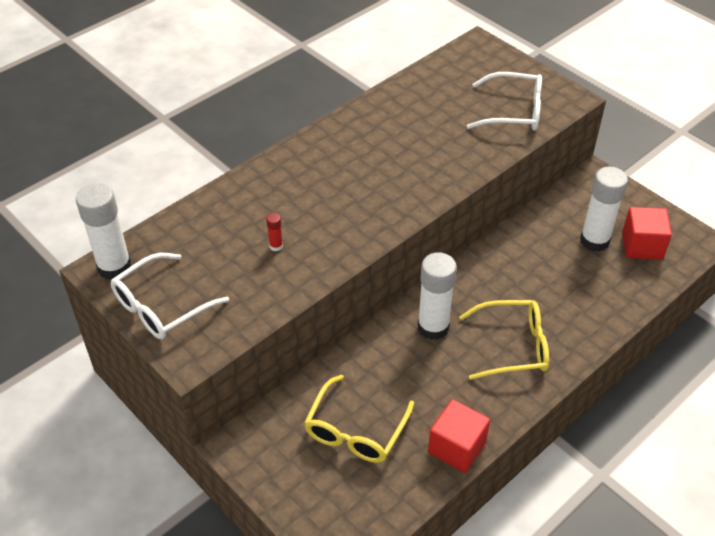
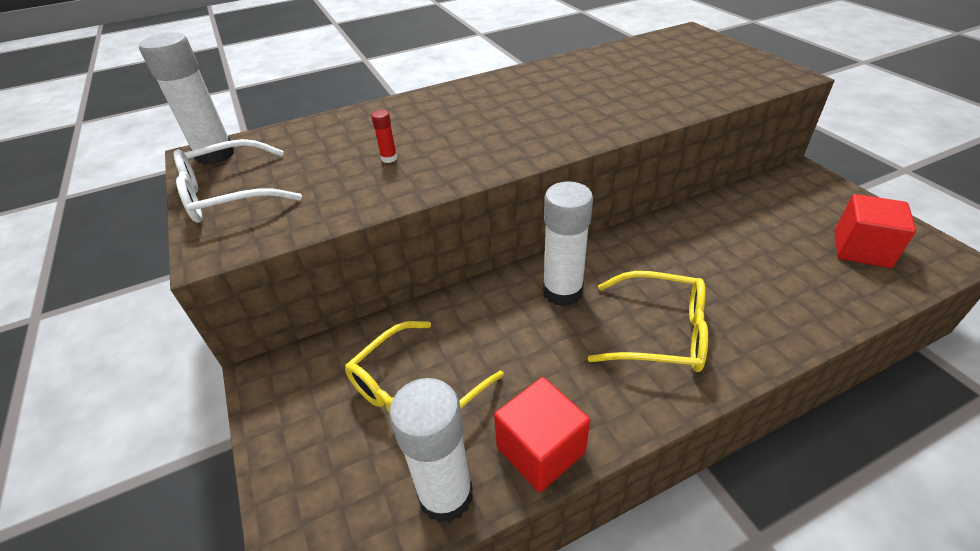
camera: 20 degrees right, 5 degrees down
(513, 111) = (714, 79): white glasses -> none
(594, 241) = (795, 234): white glue stick -> white glue stick (446, 495)

